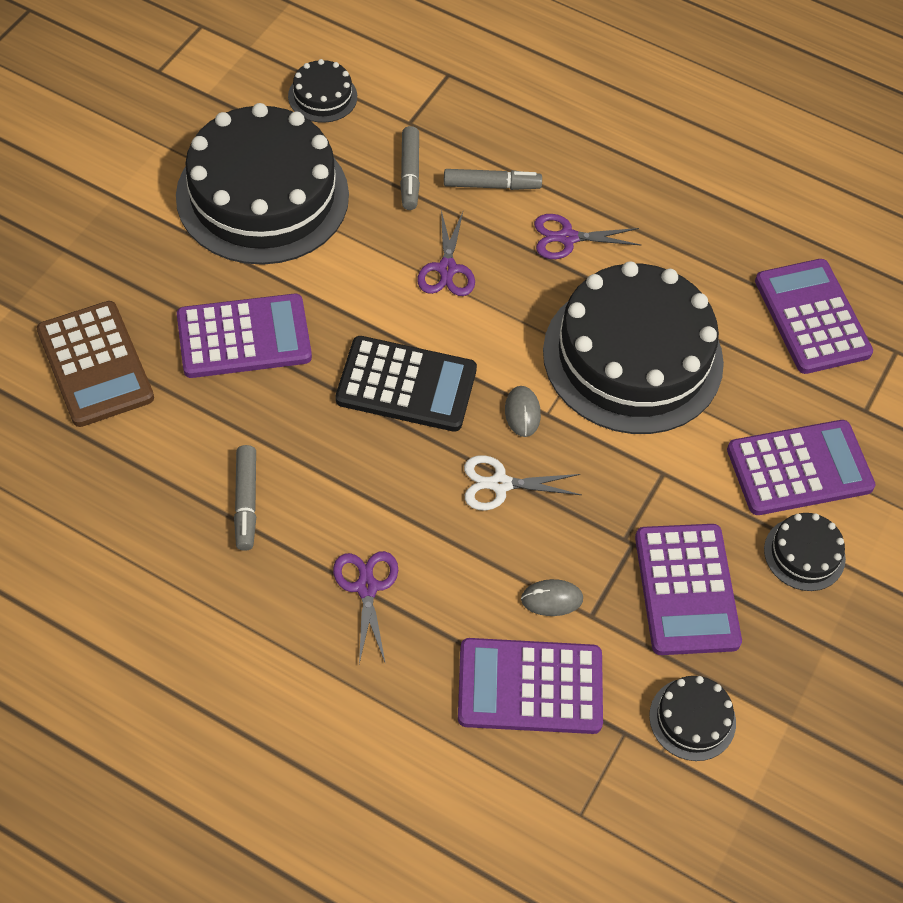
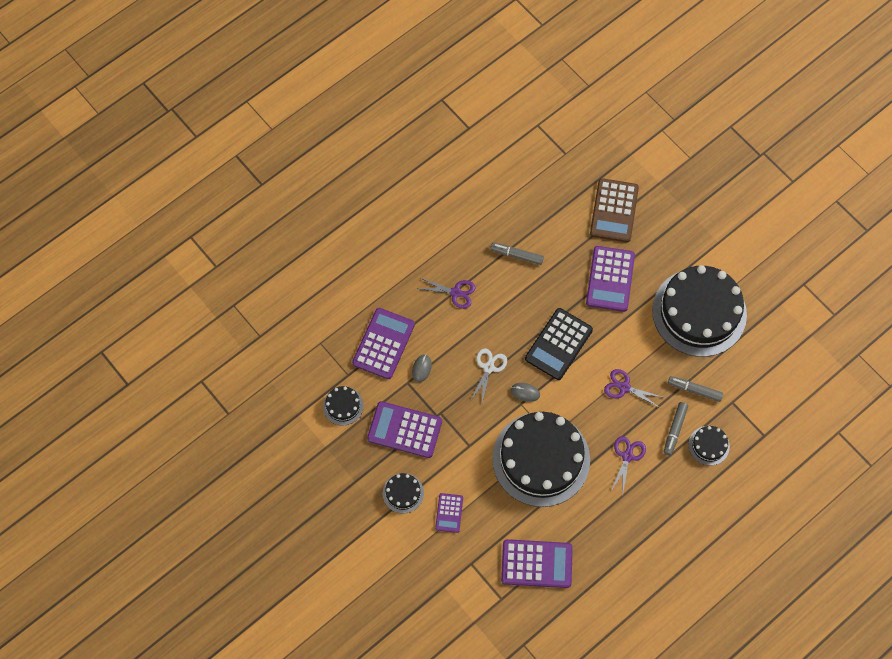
camera: 115 degrees right, 10 degrees up
(95, 364) = (614, 211): brown calculator -> brown calculator turned 75 degrees counterclockwise
(322, 96) = (763, 363): black cake -> black cake (709, 445)
(799, 468) = (449, 513): purple calculator -> purple calculator, size x0.55

